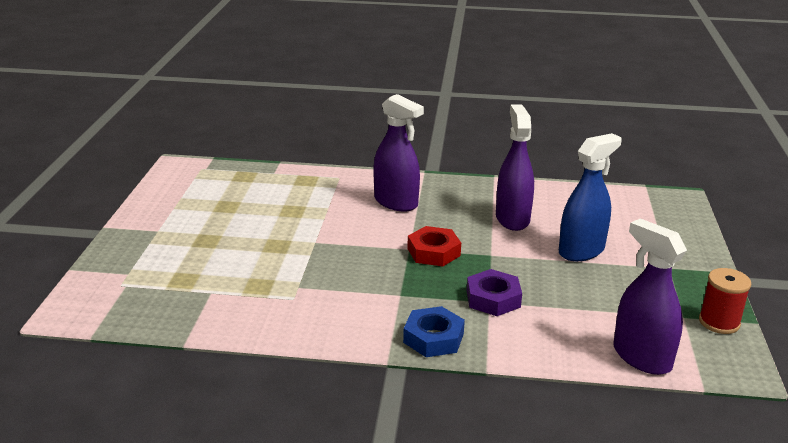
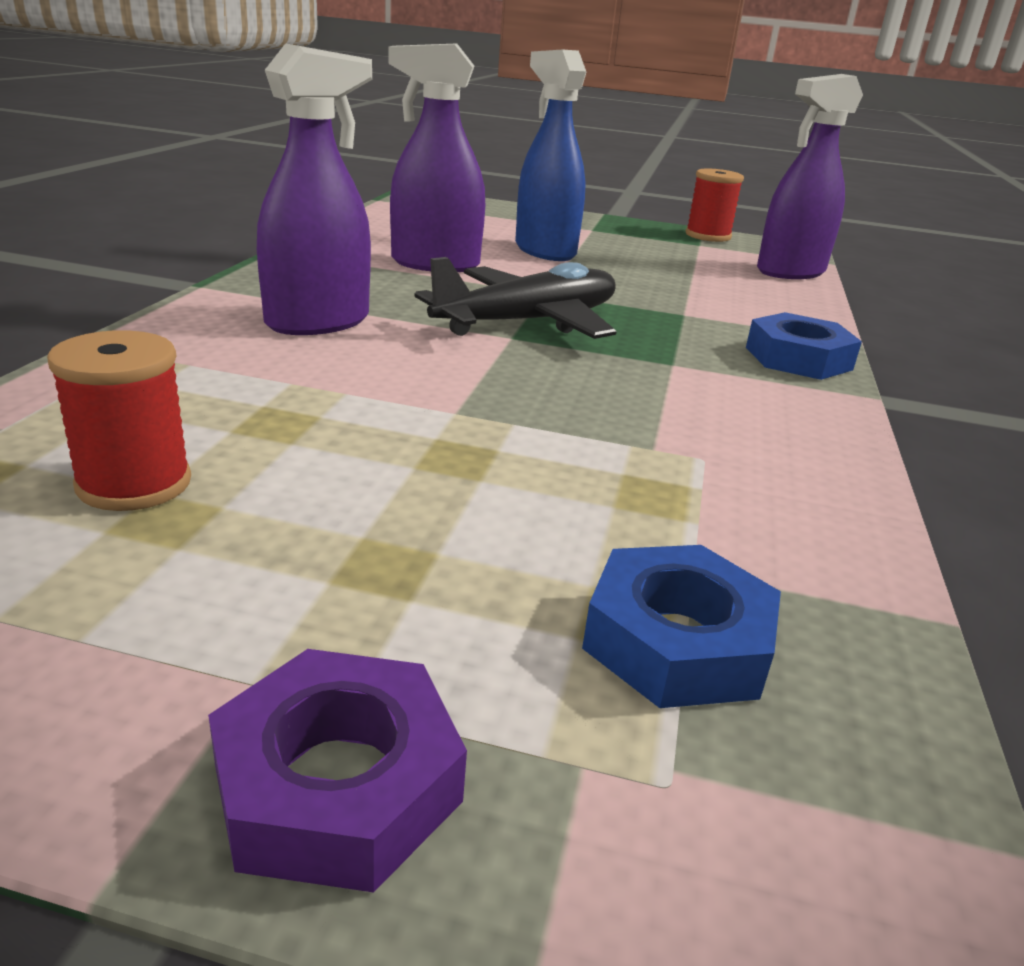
camera: 85 degrees left, 0 degrees up
(173, 287) = (677, 641): none -> blue nut
(244, 198) = (134, 484): none -> red spool
(433, 252) = (529, 322): red nut -> black plane
(493, 298) = (676, 310): purple nut -> purple nut (337, 784)

